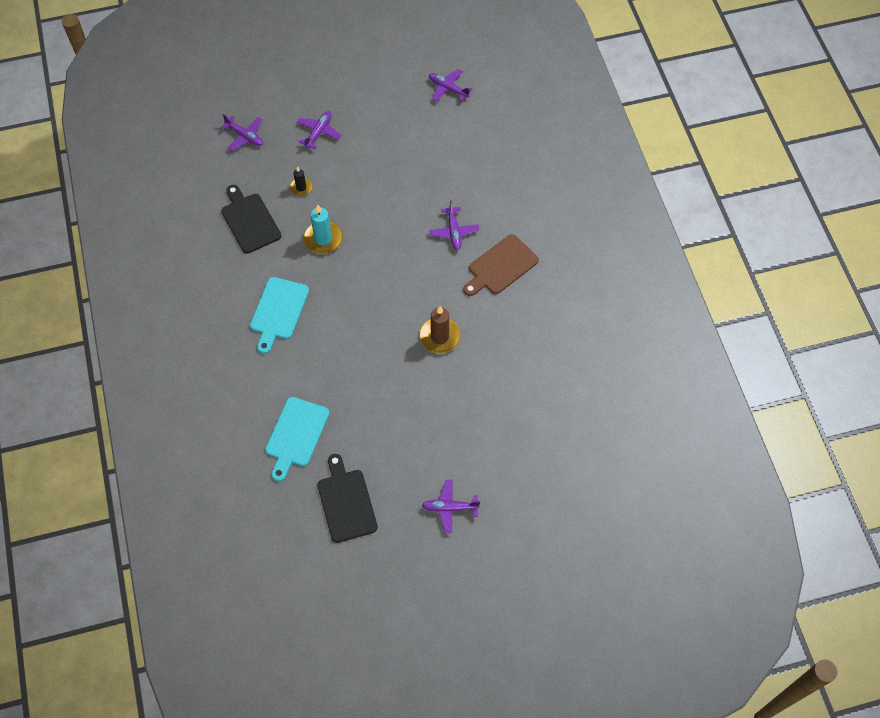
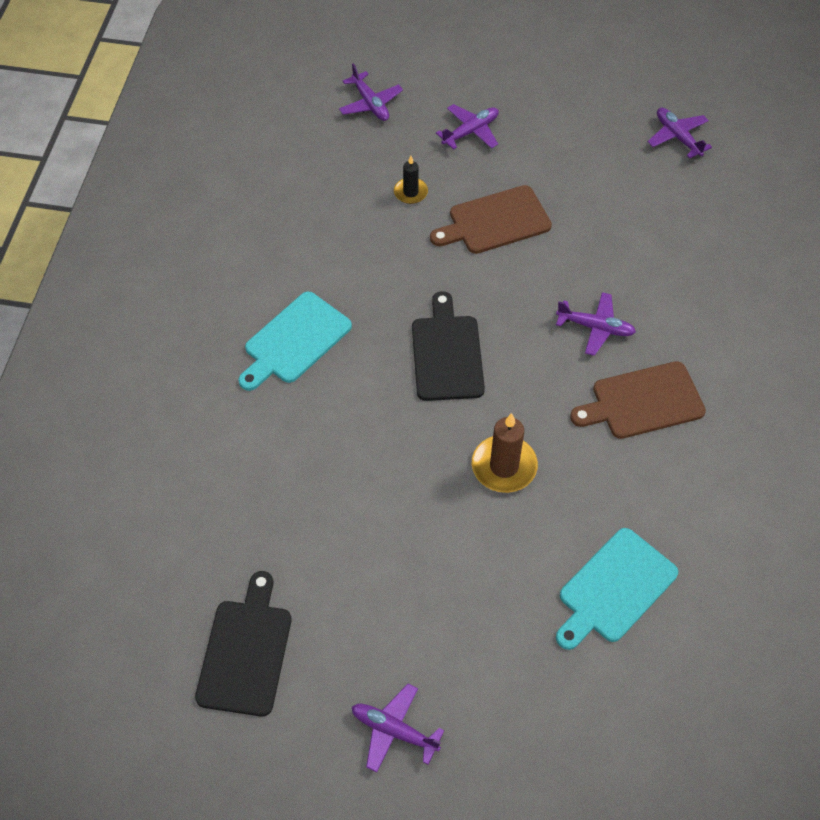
camera: 25 degrees right, 5 degrees down
(249, 221) = (320, 209): black cutting board -> black cutting board (447, 353)
(296, 435) = (227, 521): turquoise cutting board -> turquoise cutting board (614, 589)
(323, 239) = (406, 268): turquoise candle -> none
(363, 187) = (495, 221): none -> brown cutting board
(454, 232) = (595, 327): purple plane -> purple plane turned 90 degrees counterclockwise

